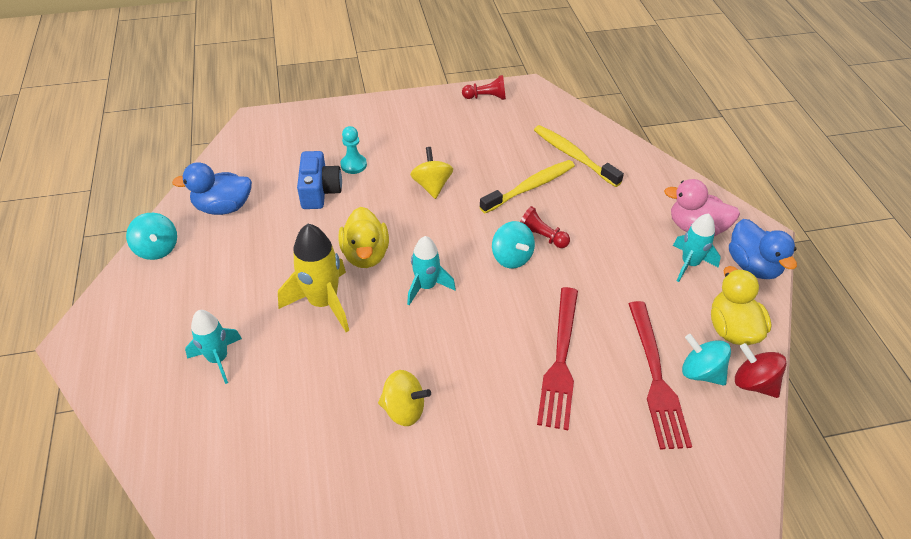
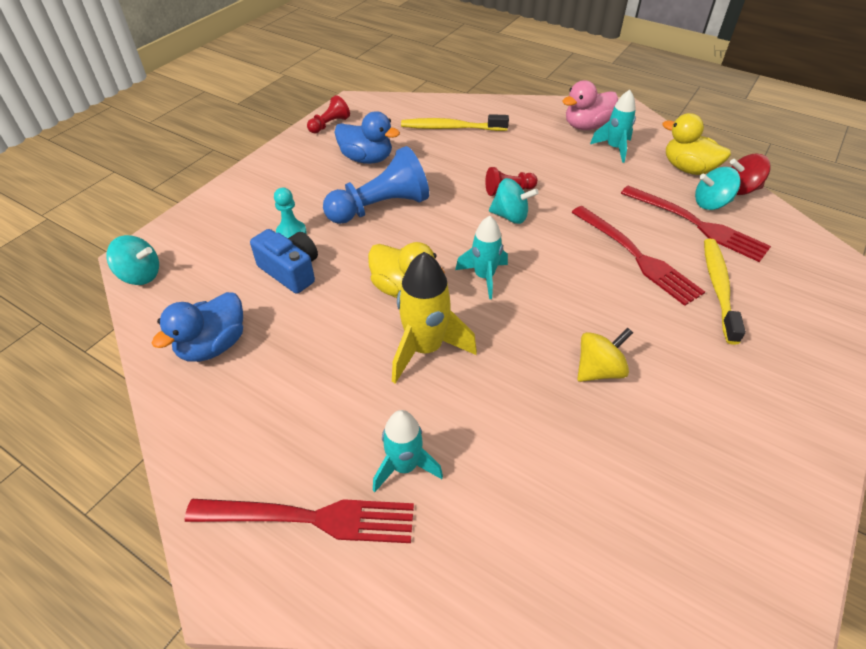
camera: 45 degrees left, 0 degrees up
(145, 343) = (311, 518): none -> red fork
(157, 249) = (194, 430): turquoise spinning top -> turquoise spinning top (140, 275)
(432, 186) = (380, 207): yellow spinning top -> blue pawn
(530, 187) = (453, 164): yellow toothbrush -> yellow toothbrush (718, 288)
(752, 266) = (644, 128): blue duck -> blue duck (367, 159)

